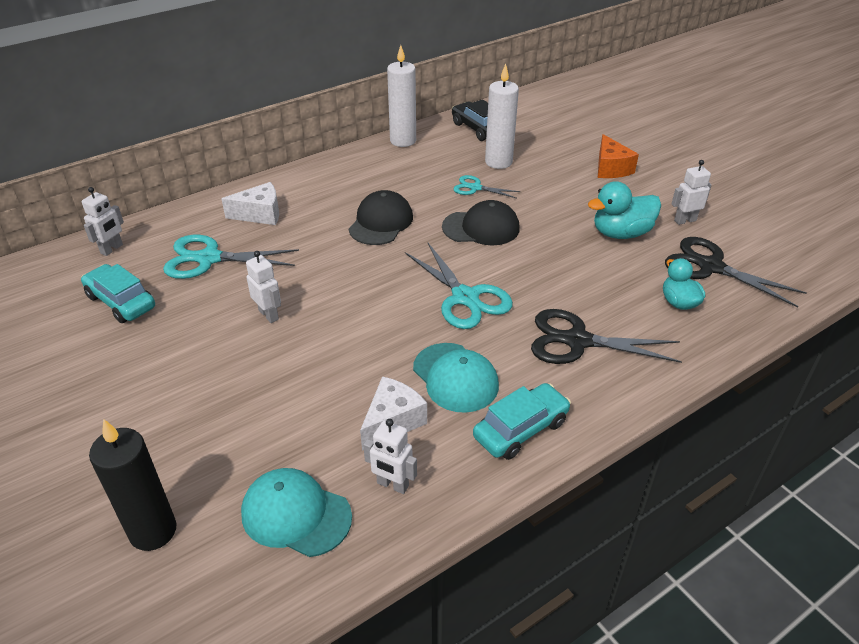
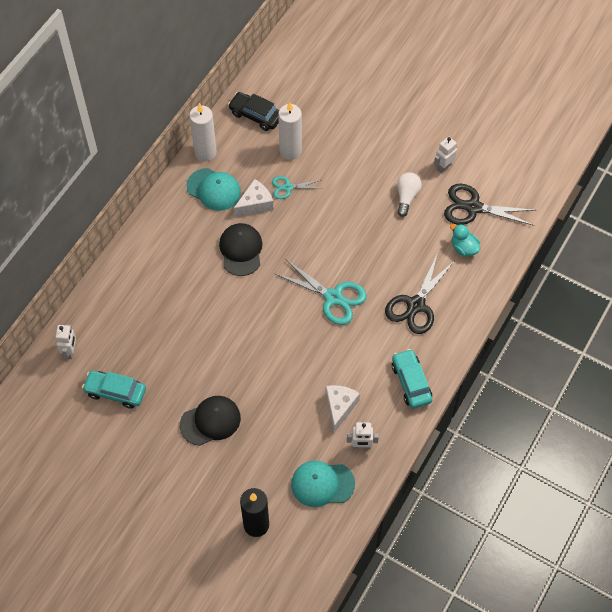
camera: 25 degrees left, 20 degrees up
(209, 258) = (145, 332): turquoise scissors -> none
(260, 214) = (150, 276): white cheese -> white cheese (255, 204)
(269, 315) = (219, 362): white robot -> none
(455, 377) = (358, 362): turquoise cap -> turquoise cap (214, 189)
(481, 228) = (312, 228): black cap -> black cap (210, 421)
(520, 429) = (411, 382): turquoise car -> turquoise car turned 45 degrees counterclockwise
(577, 341) = (416, 305): black scissors -> black scissors turned 45 degrees counterclockwise
(611, 168) = (374, 127): orange cheese -> none
(621, 233) = (406, 197): turquoise duck -> white light bulb

